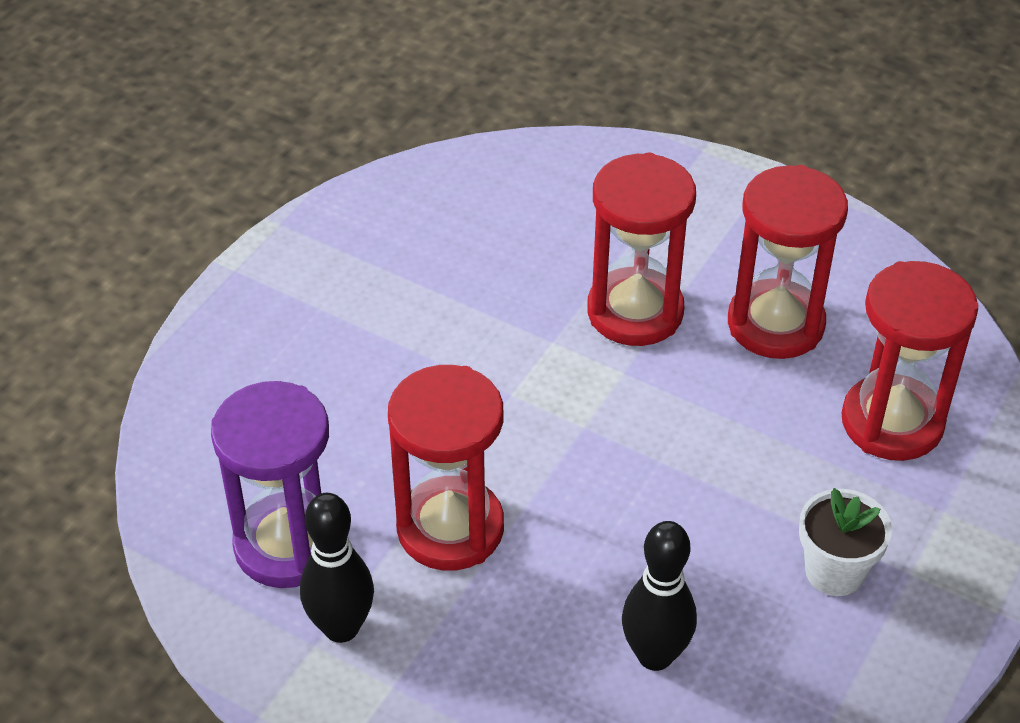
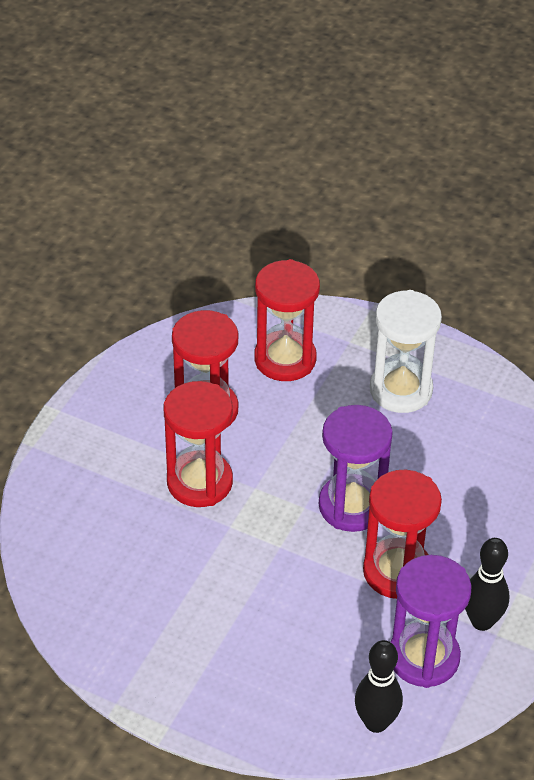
camera: 95 degrees left, 0 degrees up
(582, 483) = (351, 506): none -> purple hourglass
(655, 655) = (472, 469): black bowling pin -> black bowling pin (376, 722)
(834, 571) = (401, 390): white flower pot -> white hourglass

